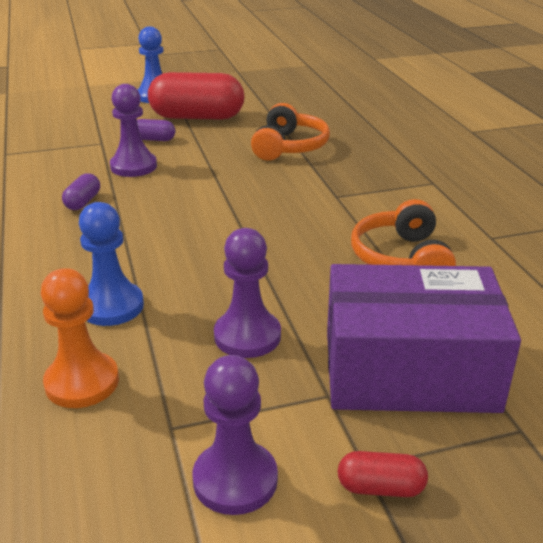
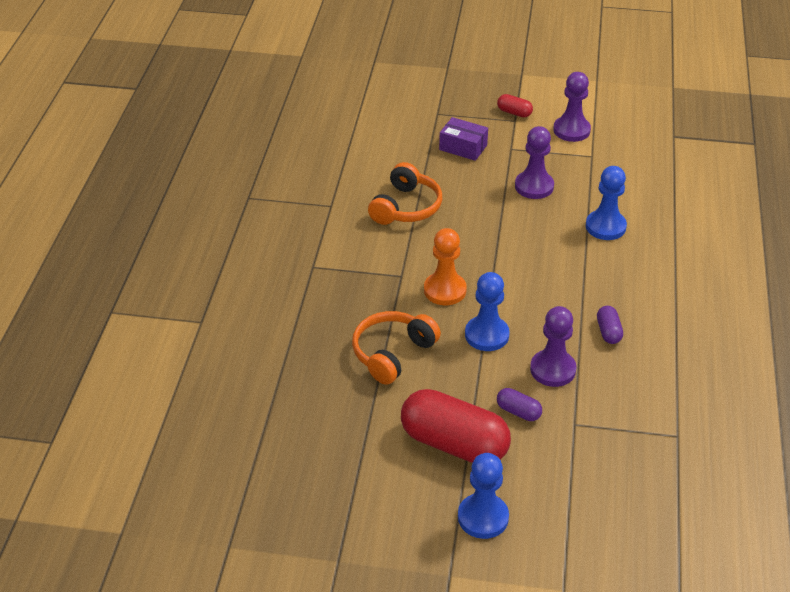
camera: 155 degrees left, 10 degrees up
(82, 382) = (630, 187): orange pawn -> orange pawn (445, 290)
(83, 202) = (608, 332): purple capsule -> purple capsule turned 45 degrees counterclockwise
(211, 174) = (487, 335): none -> blue pawn
(409, 370) = (463, 147): purple box -> purple box, size x0.47

